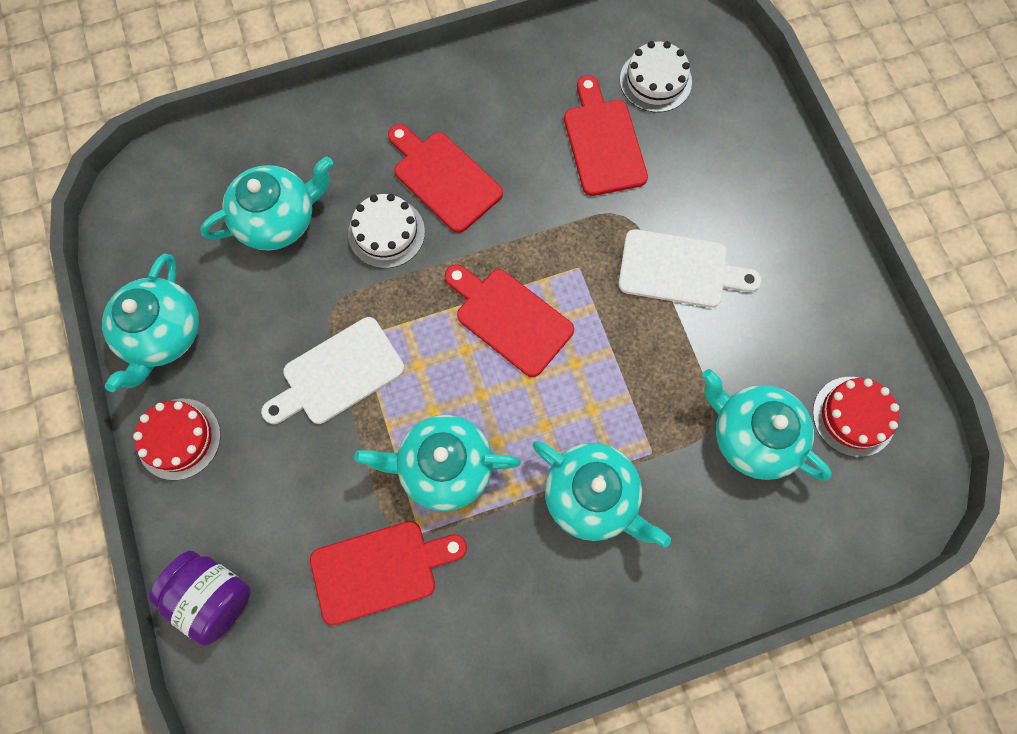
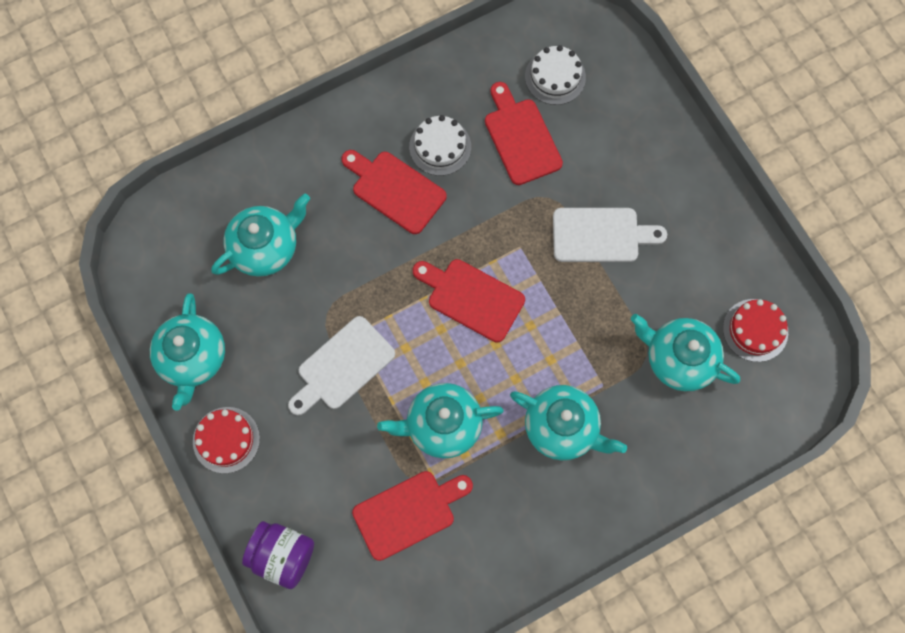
camera: 10 degrees left, 0 degrees up
(386, 233) = (357, 244): white cake -> white cake (440, 147)

